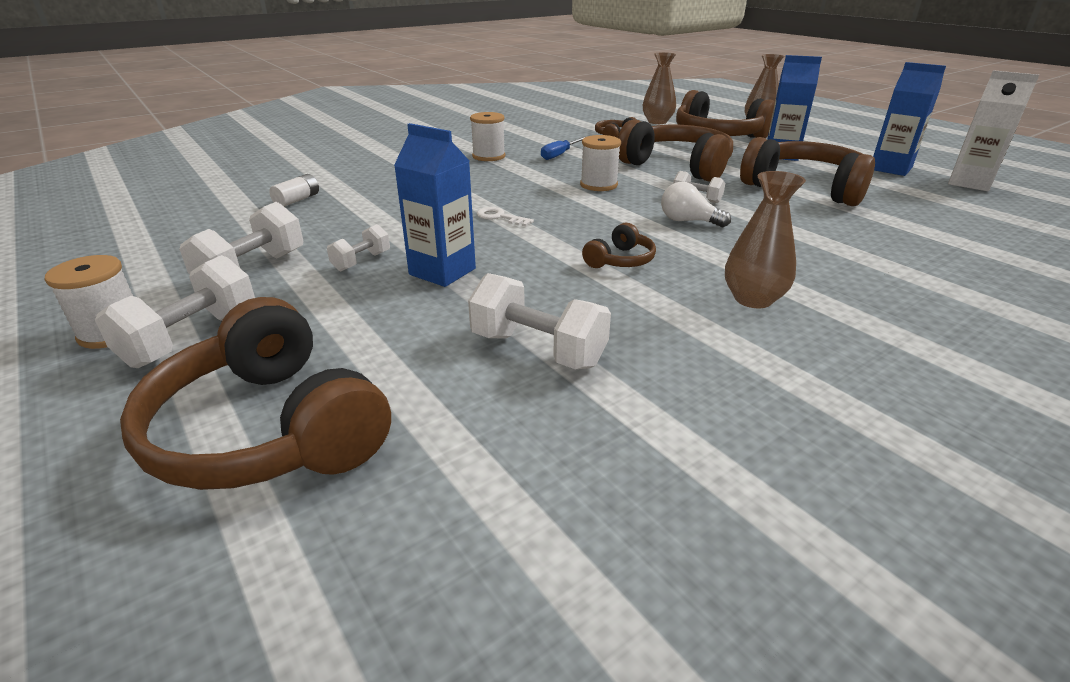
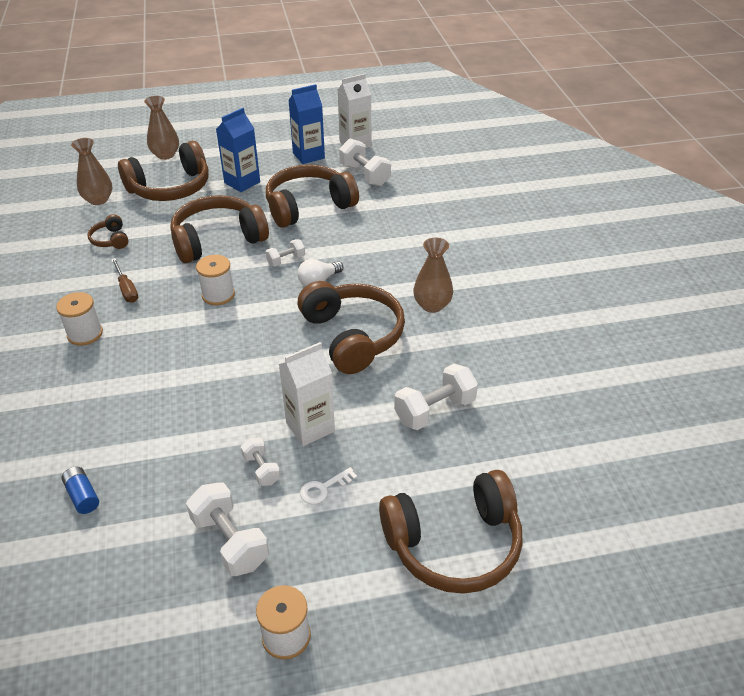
camera: 65 degrees left, 10 degrees up
(192, 338) = (326, 583): white dumbbell -> white dumbbell (365, 175)
(297, 200) = (83, 496): white battery -> blue battery
(442, 271) = (310, 427): blue carton -> white carton
(500, 217) = (238, 370): white key -> white key (324, 488)
(560, 155) = (127, 289): blue screwdriver -> brown screwdriver
(620, 260) = (352, 336): brown headphones -> brown headphones, size x2.18

